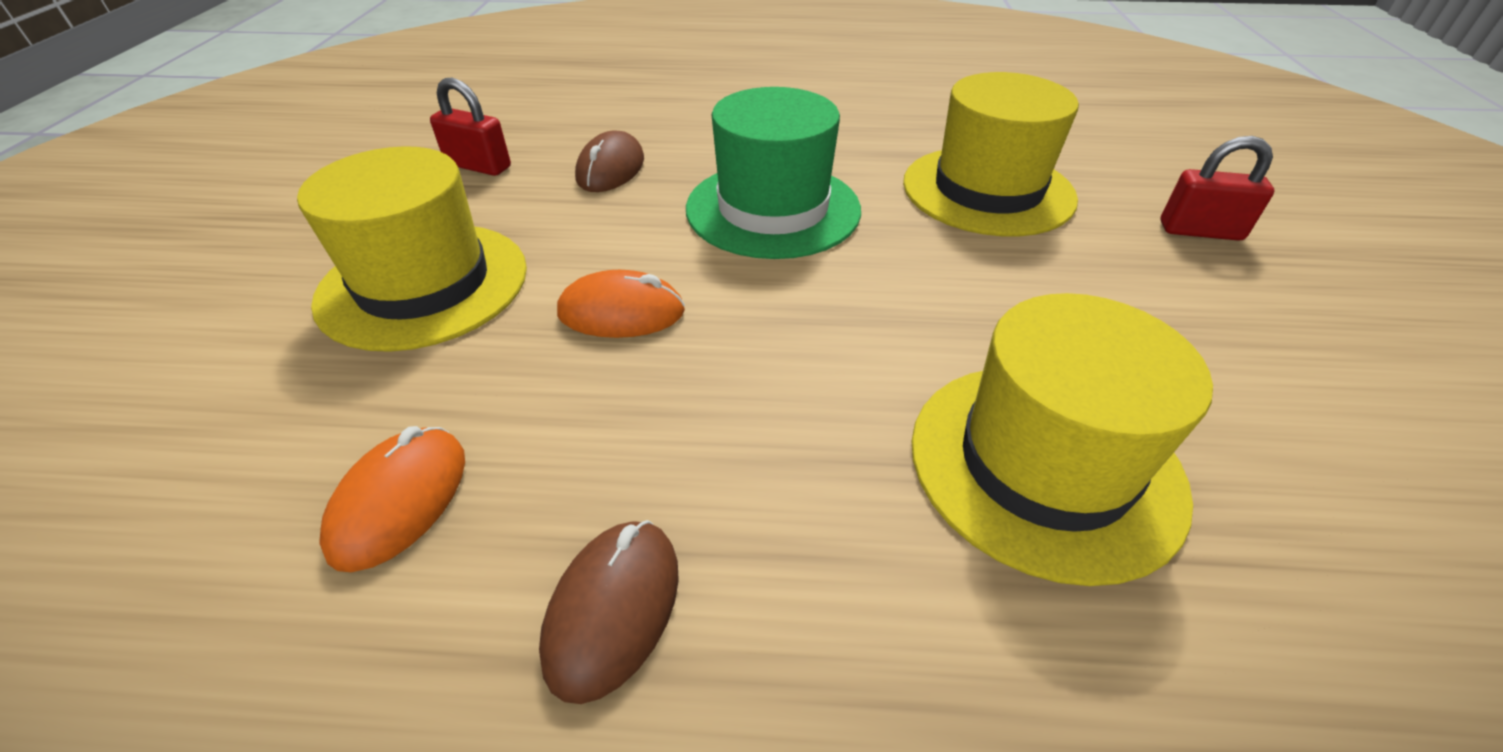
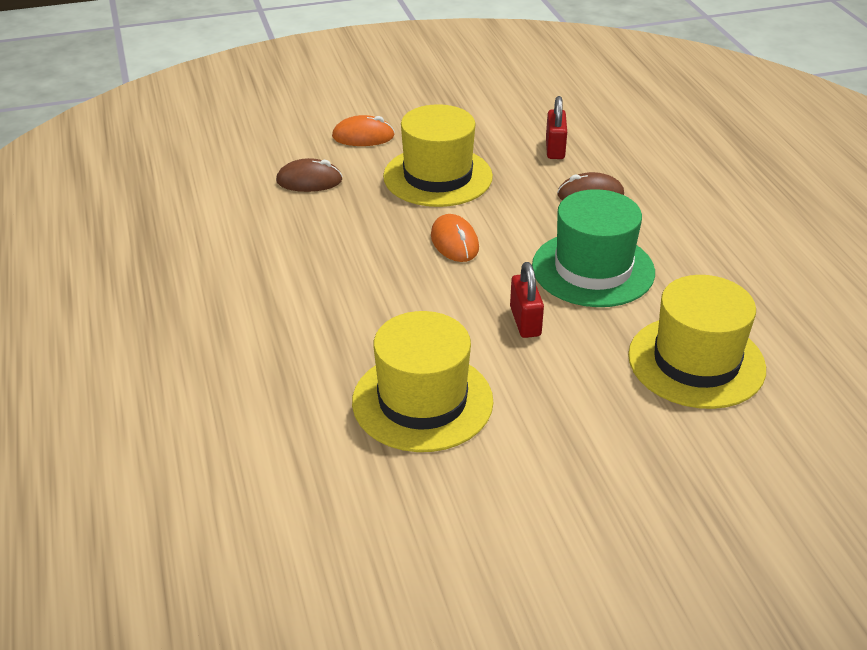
camera: 70 degrees right, 5 degrees down
(400, 500) = (312, 225): orange mouse -> orange mouse (363, 136)
(613, 609) = (289, 291): brown mouse -> brown mouse (309, 181)
(1200, 231) = (720, 477): red padlock -> red padlock (525, 321)

